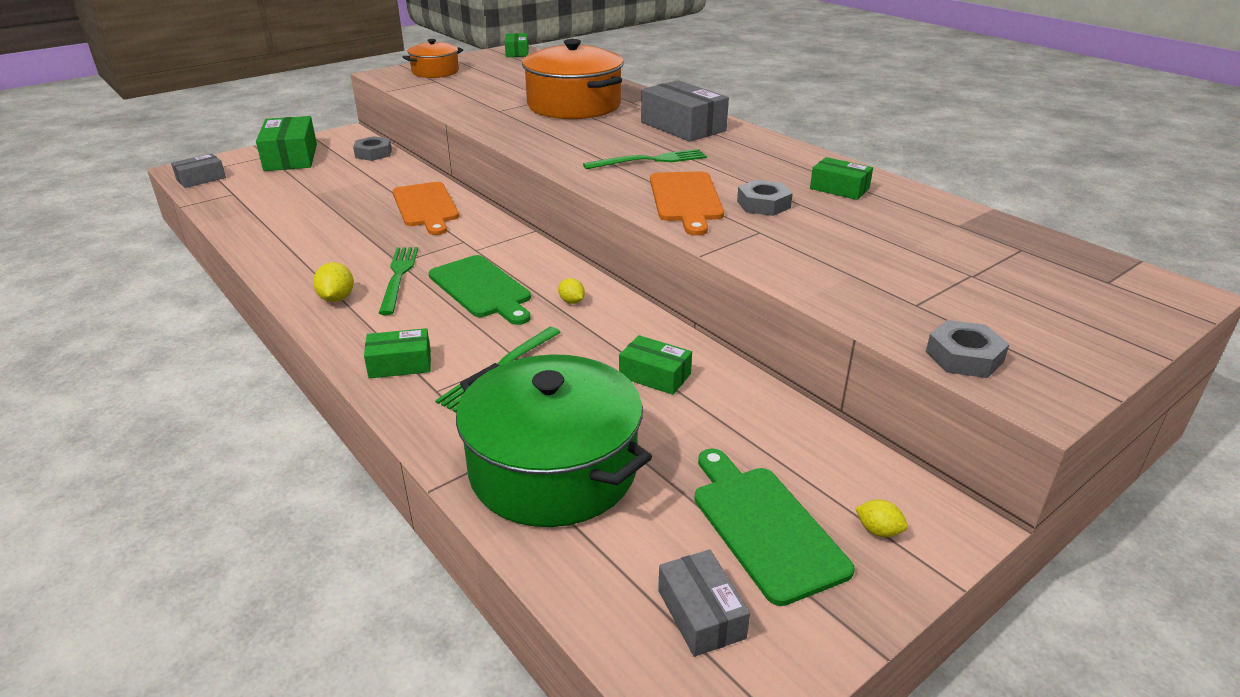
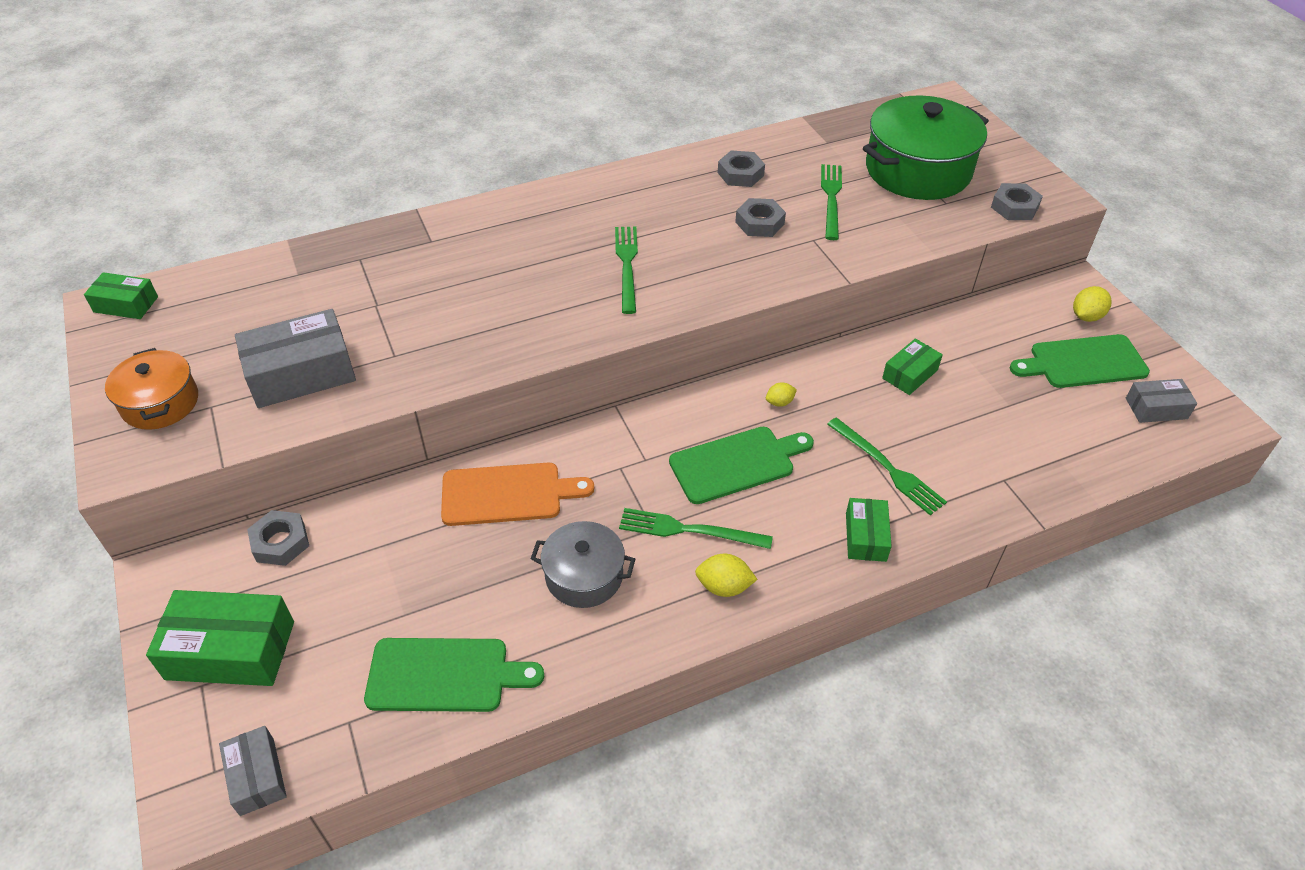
camera: 75 degrees left, 15 degrees up
(263, 212) = (444, 675): none -> green cutting board
(348, 243) = (584, 576): none -> grey pot
(553, 469) = (1023, 453): green pot -> green pot (918, 170)
(574, 105) = (416, 288): orange pot -> none
(683, 126) = (539, 222): grey box -> grey box (301, 373)
(686, 199) = (734, 264): orange cutting board -> none
(839, 189) = (740, 174): green box -> grey nut
(845, 235) = (831, 198): none -> green fork
(878, 531) = (1086, 316): yellow lemon -> yellow lemon, size x1.53

